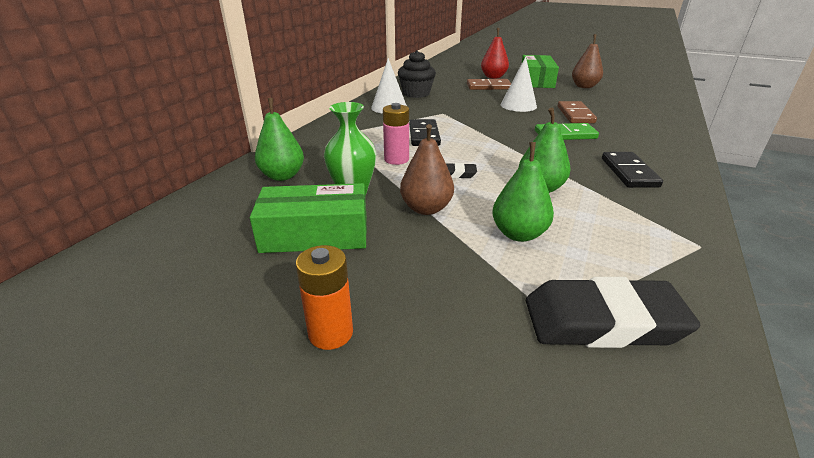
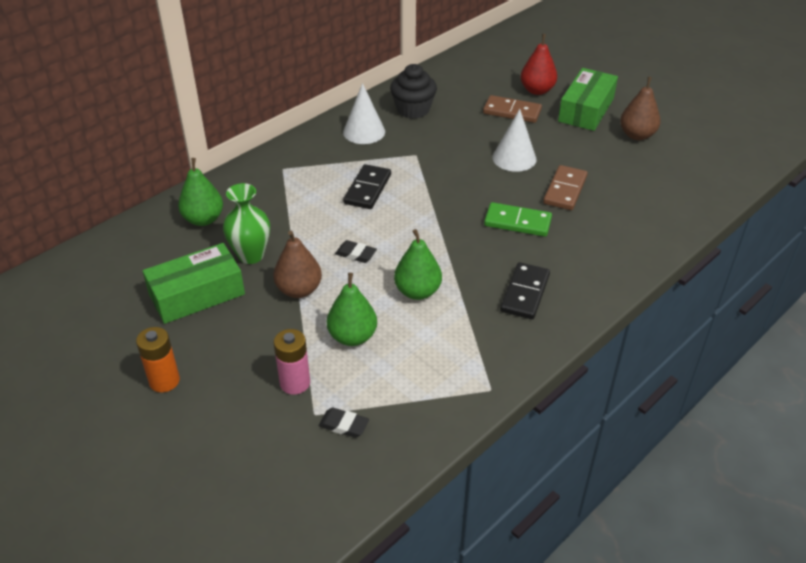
camera: 20 degrees right, 10 degrees up
(315, 234) = (197, 294): green box -> green box turned 45 degrees counterclockwise
(396, 159) = (315, 221): pink battery -> pink battery (295, 383)
(602, 321) = (344, 425): black eraser -> black eraser, size x0.45

